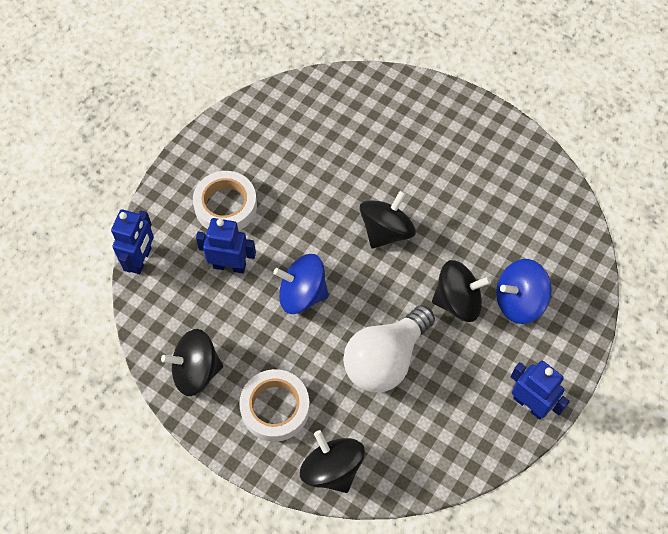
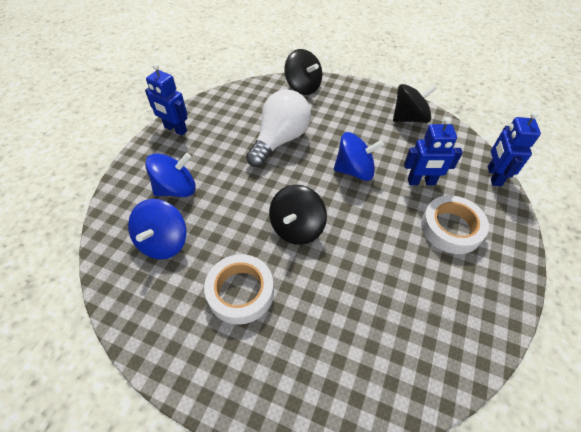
camera: 170 degrees right, 10 degrees down
(275, 408) = (348, 108): white tape -> white tape (240, 292)
(457, 301) = (228, 182): black spinning top -> none
(526, 237) = (163, 242): none -> blue spinning top

